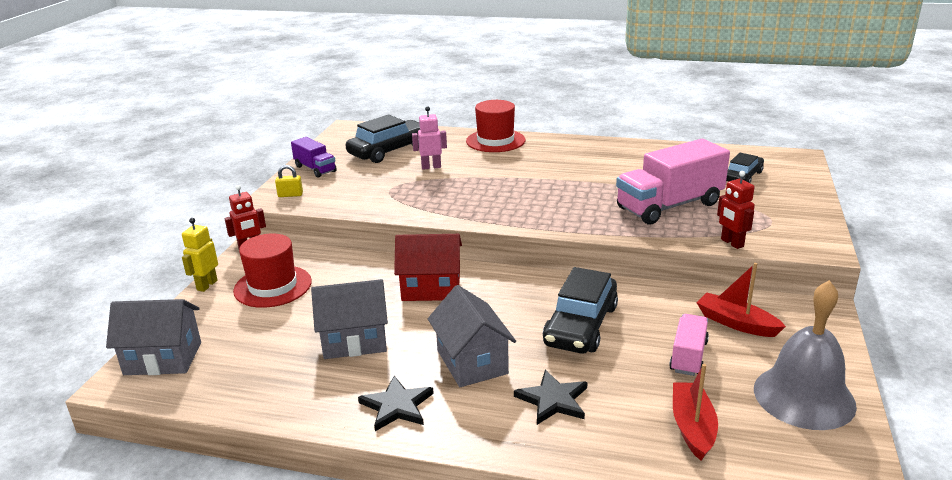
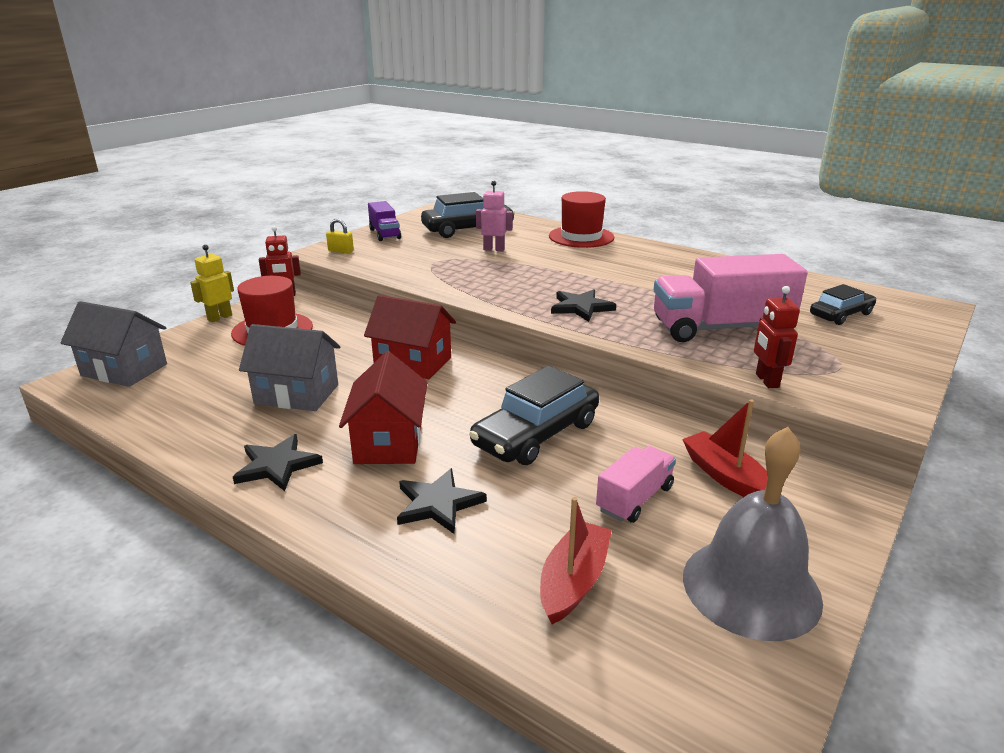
camera: 20 degrees right, 0 degrees up
(472, 362) = (388, 442): grey house -> red house
(551, 209) = (581, 307): none -> black star

